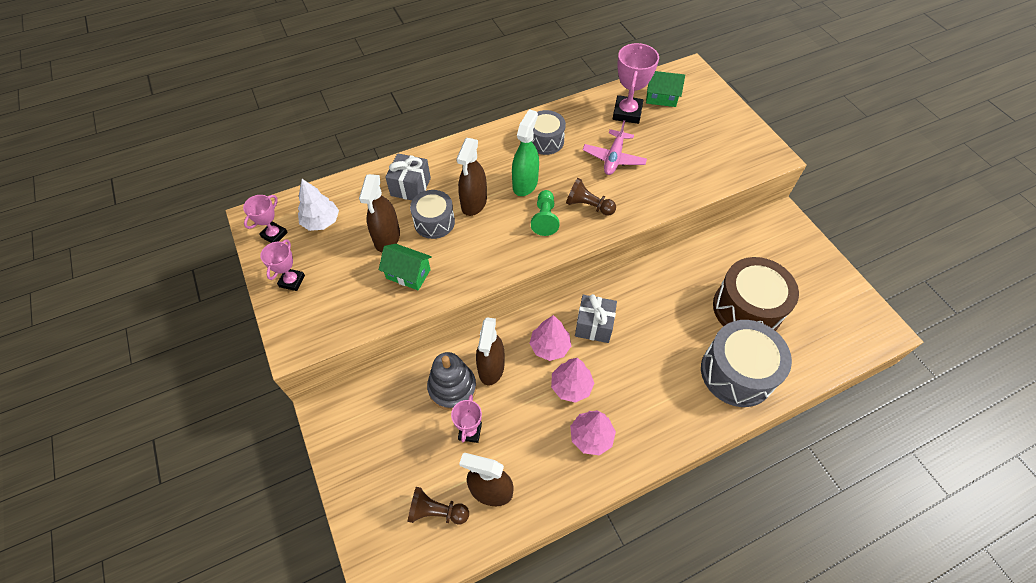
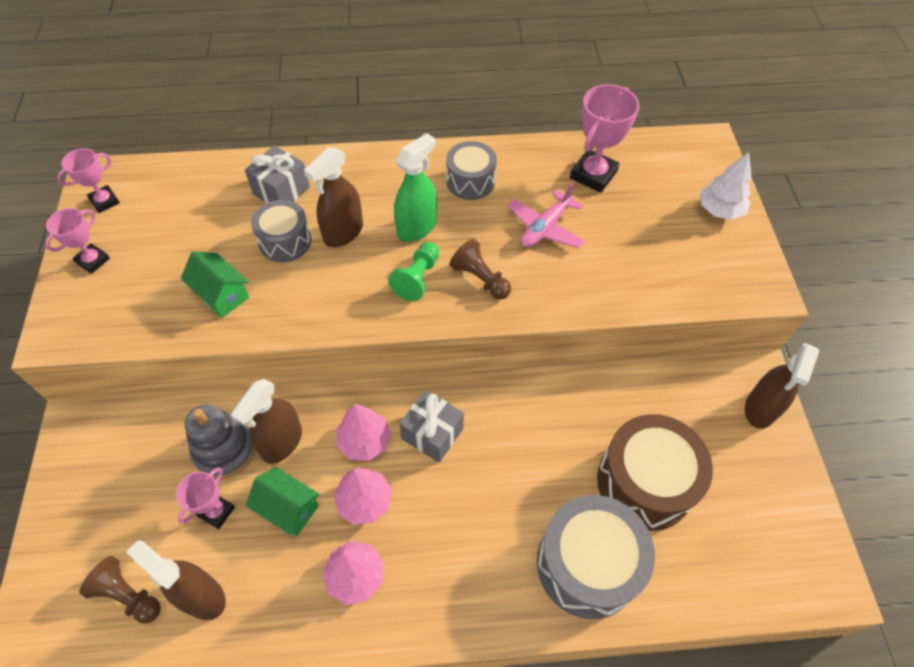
camera: 20 degrees right, 0 degrees up
(321, 222) = (161, 202): white tree -> white tree (719, 210)
(387, 238) = (222, 244): brown spray bottle -> brown spray bottle (760, 408)
(661, 98) = (649, 168): green house -> green house (288, 508)

